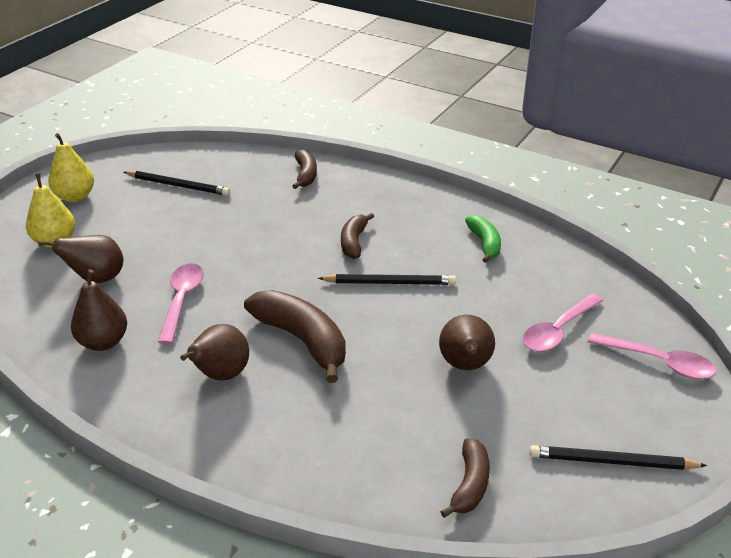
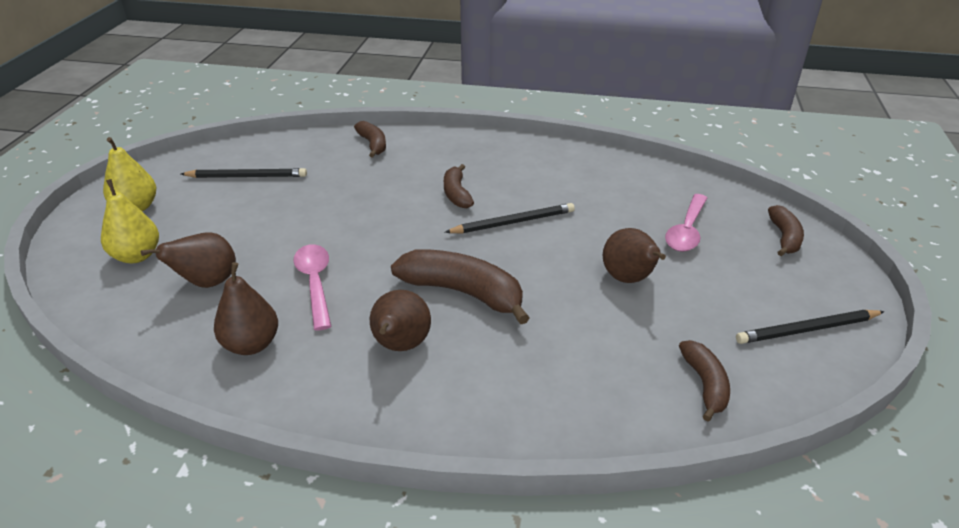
camera: 20 degrees left, 0 degrees up
(485, 244) = (576, 172): green banana -> none
(659, 362) = (784, 237): pink spoon -> brown banana

